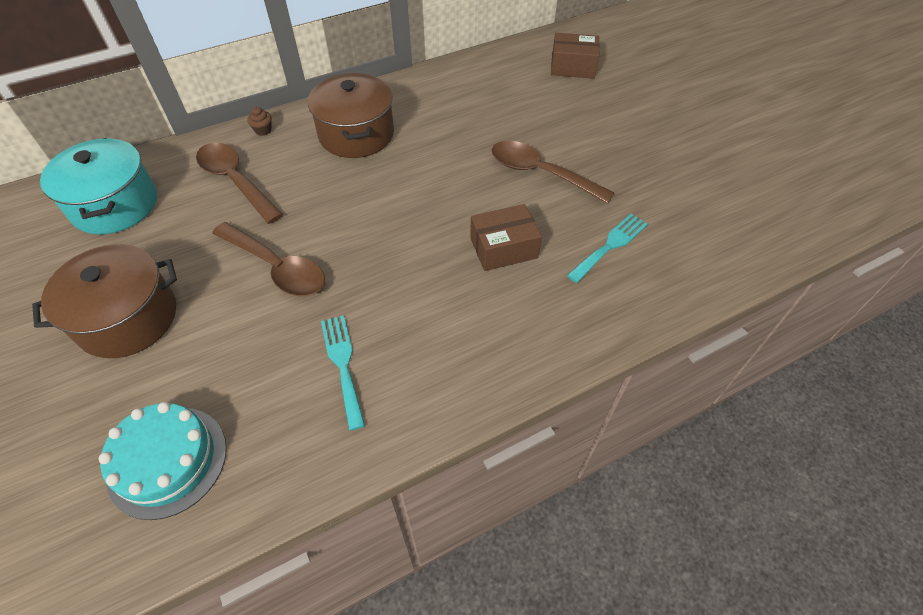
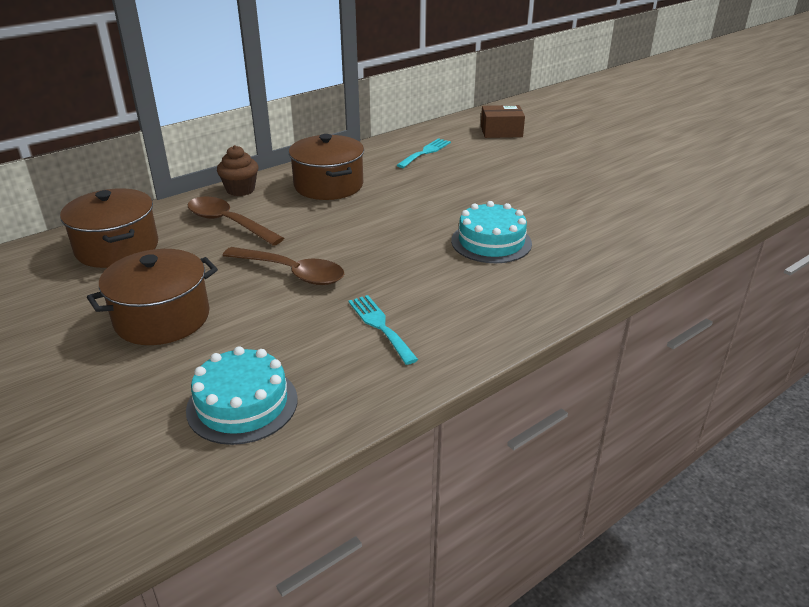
camera: 10 degrees left, 20 degrees down
(115, 205) = (117, 248): turquoise pot -> brown pot
(263, 130) = (240, 190): brown cupcake -> brown cupcake, size x1.85
(503, 248) = (491, 242): brown box -> turquoise cake
(541, 173) = (503, 195): brown spoon -> none
(610, 245) = (581, 232): turquoise fork -> turquoise fork (425, 152)

